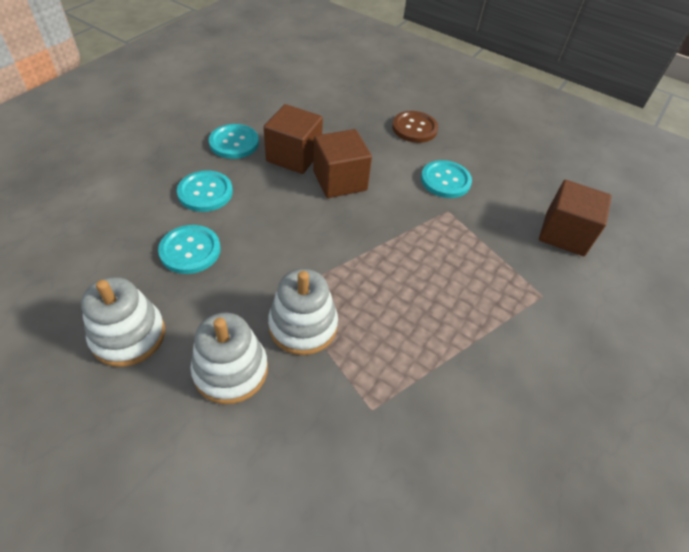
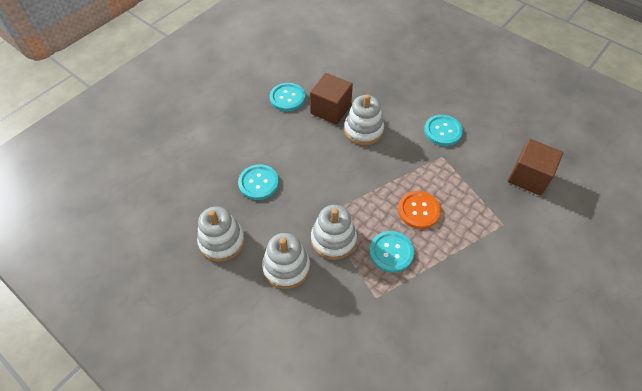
camera: 10 degrees right, 5 degrees up
(205, 192) = (267, 138): turquoise button -> turquoise button (391, 252)
(339, 180) = (363, 130): brown cube -> white stacking toy
(414, 128) = (423, 85): brown button -> none
(424, 281) = (418, 210): none -> orange button

